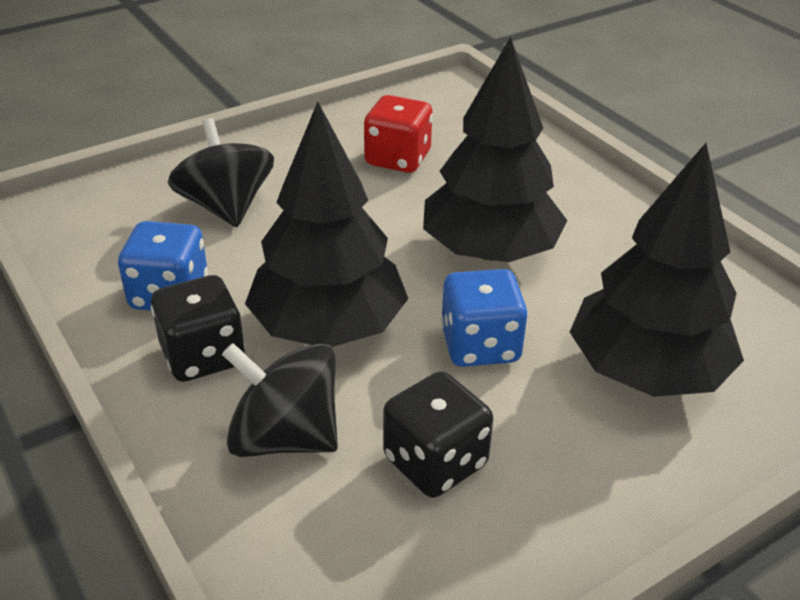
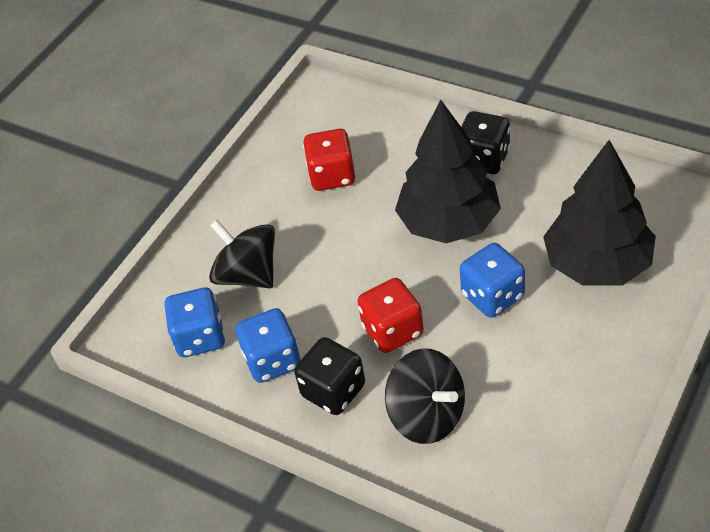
camera: 20 degrees left, 10 degrees up
(121, 240) = (200, 337): none -> blue dice
(285, 437) = (427, 415): black spinning top -> black spinning top turned 135 degrees counterclockwise
(328, 327) = (393, 330): black tree -> red dice
(435, 462) = (522, 384): black dice -> black dice (483, 159)

